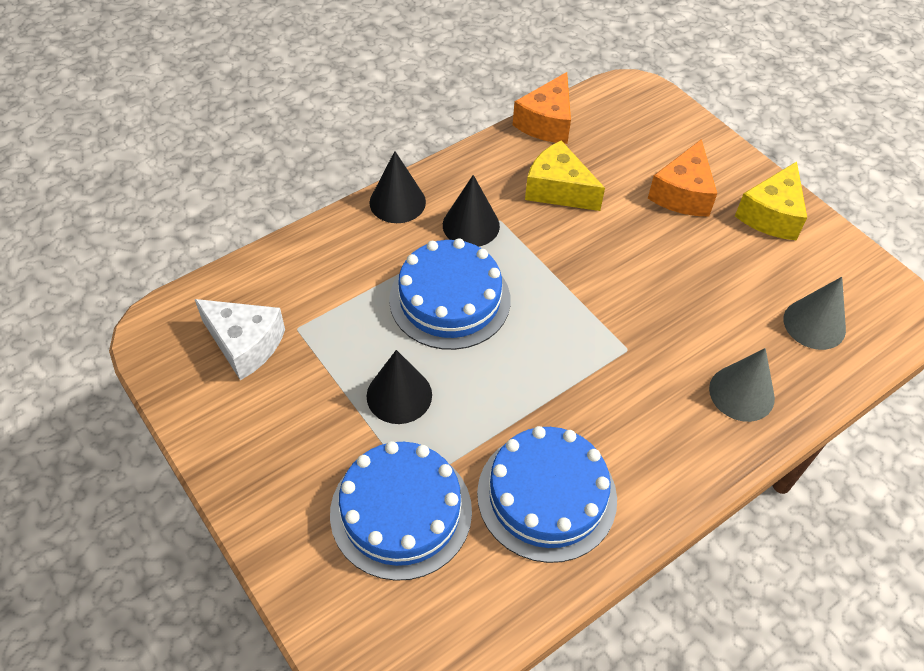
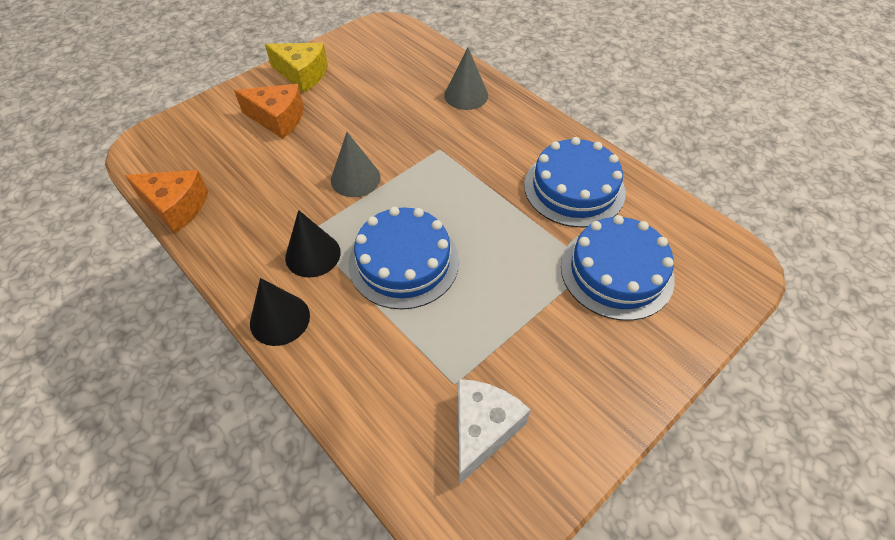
camera: 95 degrees left, 0 degrees up
(399, 395) = (512, 287): black cone -> none
(558, 190) = (269, 195): yellow cheese -> none
(814, 324) = (403, 61): grey cone -> grey cone (355, 178)

